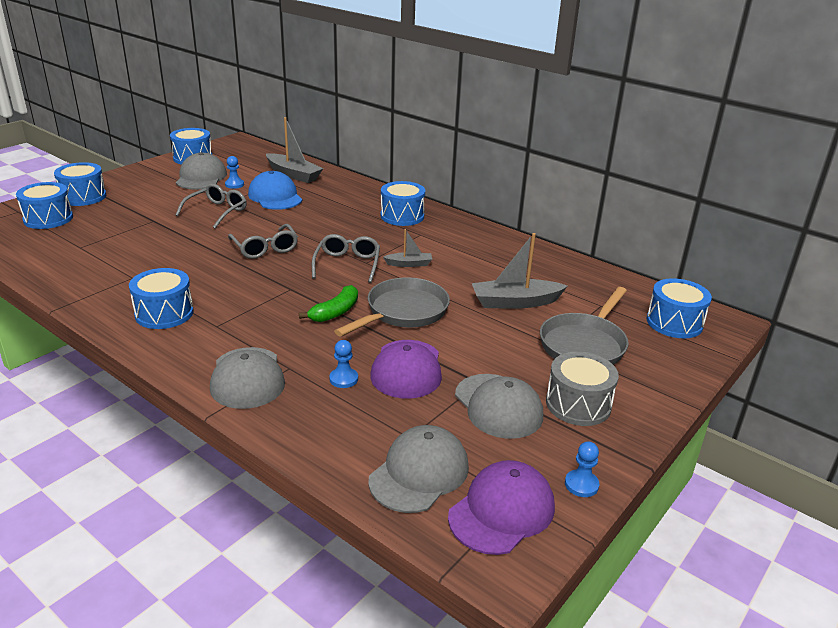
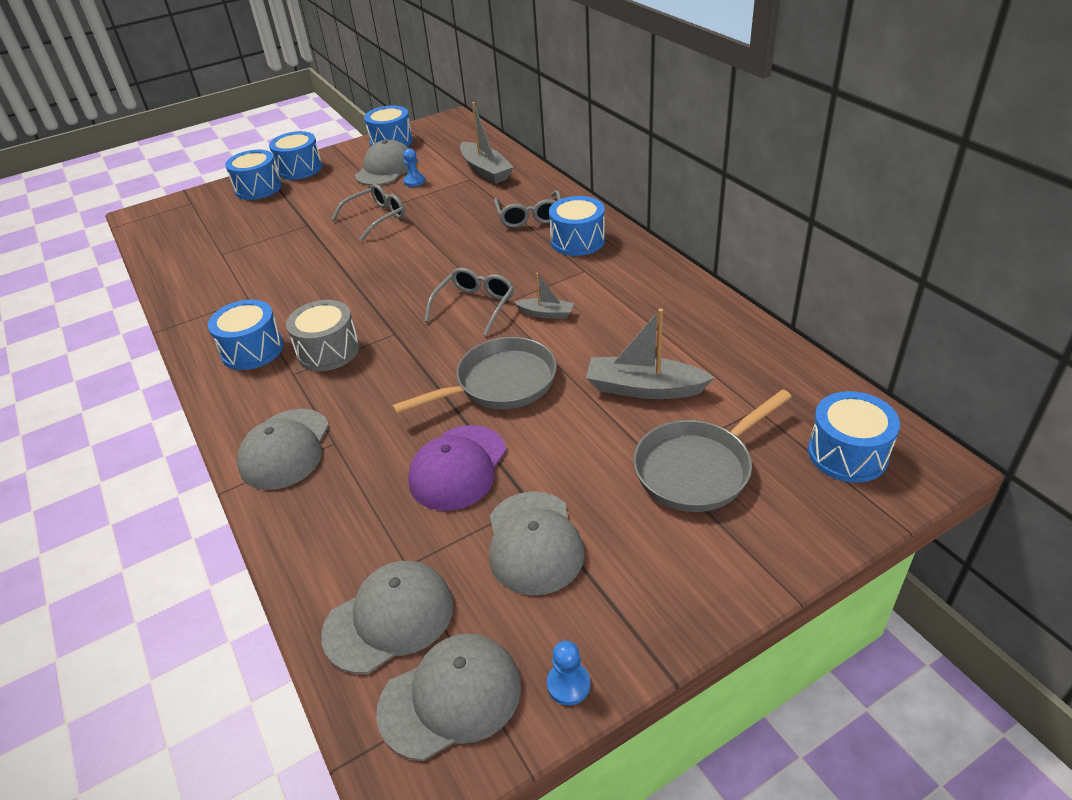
camera: 25 degrees right, 10 degrees up
(48, 218) = (212, 214): blue drum -> blue drum (300, 169)
(265, 248) = (398, 274): grey glasses -> grey glasses (529, 216)
(275, 196) = (448, 201): blue cap -> none
(335, 312) = (424, 373): green banana -> none
(343, 379) = (381, 469): blue pawn -> none
(502, 511) = (451, 697): purple cap -> grey cap
(578, 404) = (635, 561): grey drum -> grey drum (328, 351)

